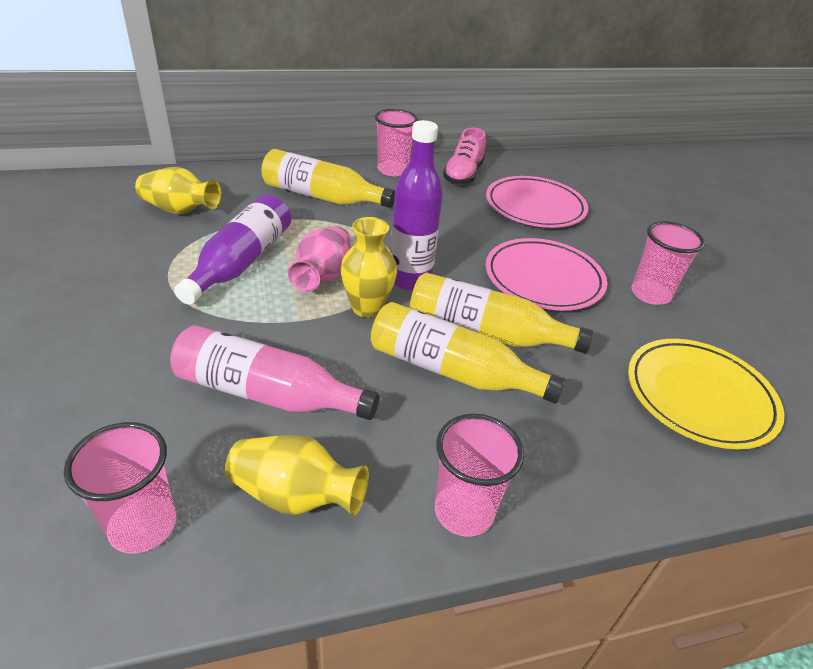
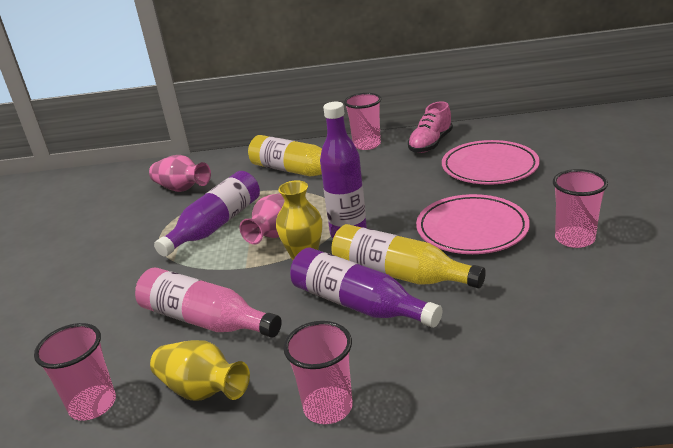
camera: 20 degrees right, 10 degrees down
(180, 210) = (182, 189): yellow vase -> pink vase
(452, 371) = (358, 304): yellow bottle -> purple bottle
(699, 396) = (585, 325): yellow plate -> none

